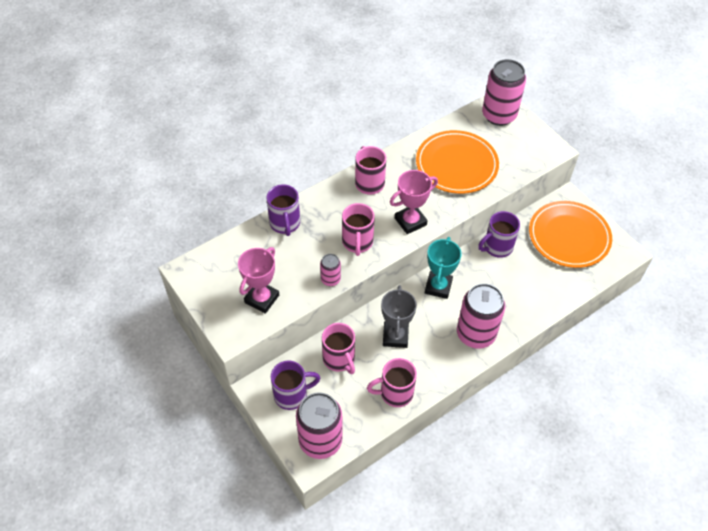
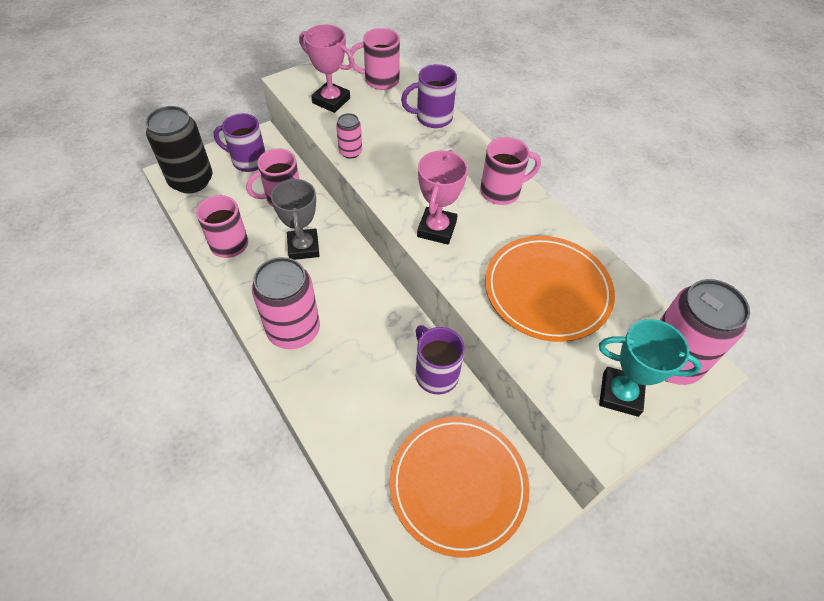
camera: 90 degrees right, 0 degrees up
(292, 395) = (248, 161): purple mug -> purple mug turned 120 degrees clockwise
(320, 440) = (191, 180): pink can -> black can
(357, 242) = (403, 176): pink mug -> pink mug (380, 80)
(395, 336) = (303, 247): grey trophy -> grey trophy turned 75 degrees clockwise
(410, 221) = (436, 229): pink trophy -> pink trophy turned 45 degrees clockwise
(438, 287) = (371, 295): turquoise trophy -> turquoise trophy (620, 394)

